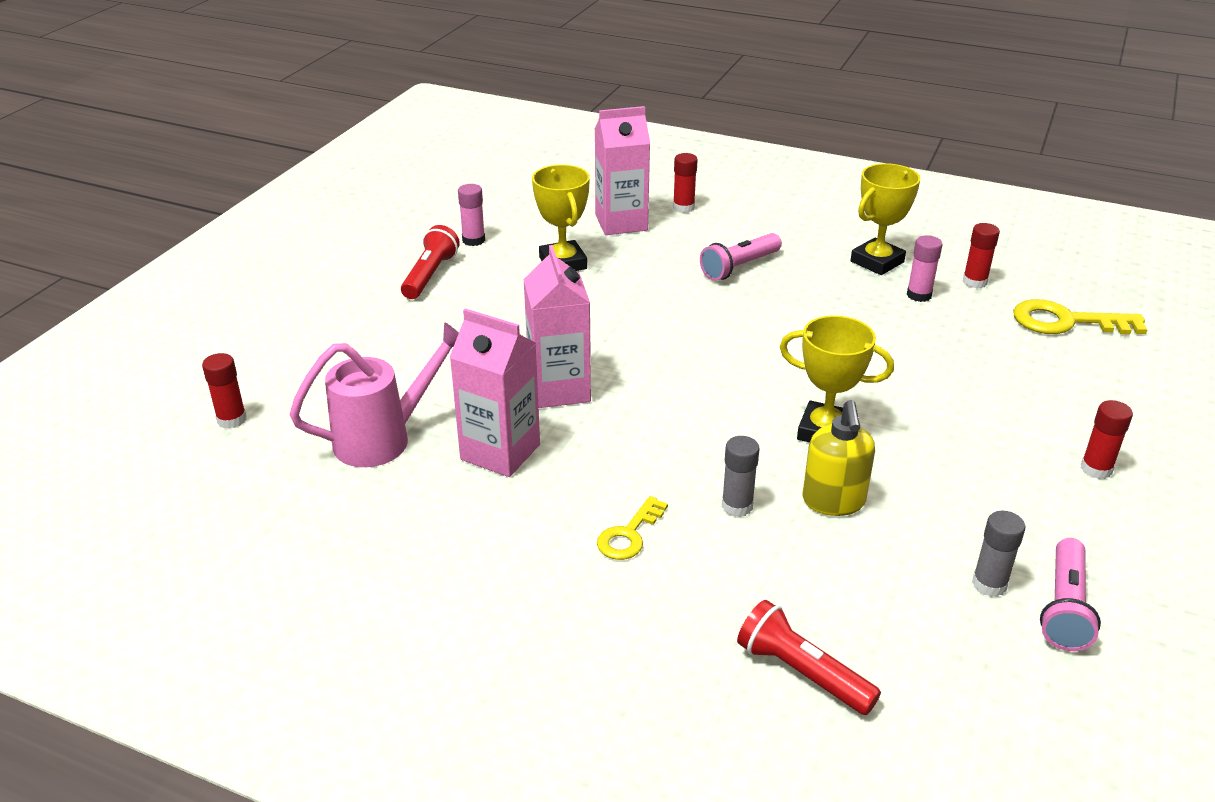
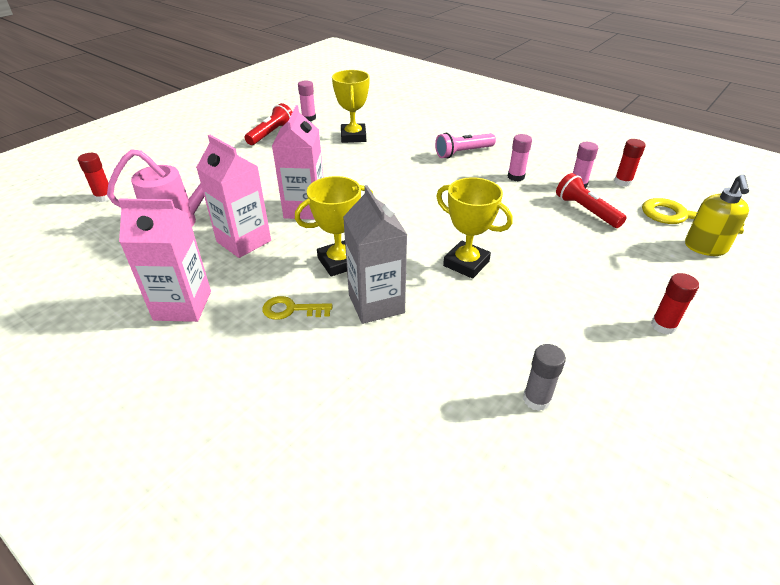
camera: 15 degrees right, 5 degrees up
(621, 223) = (402, 119): pink carton -> pink carton (182, 305)
(629, 534) = (291, 309): yellow key -> yellow key turned 45 degrees clockwise
(683, 207) = (446, 115): red glue stick -> none
(737, 506) = (376, 304): grey glue stick -> grey carton
(801, 673) = (354, 439): red flashlight -> red flashlight (586, 211)
(831, 295) = (516, 177): none -> pink glue stick
(833, 502) = (446, 313): yellow soap dispenser -> yellow soap dispenser (705, 248)
(877, 262) = (558, 161): yellow trophy -> yellow trophy (339, 262)
(1064, 608) = (591, 432): pink flashlight -> none

